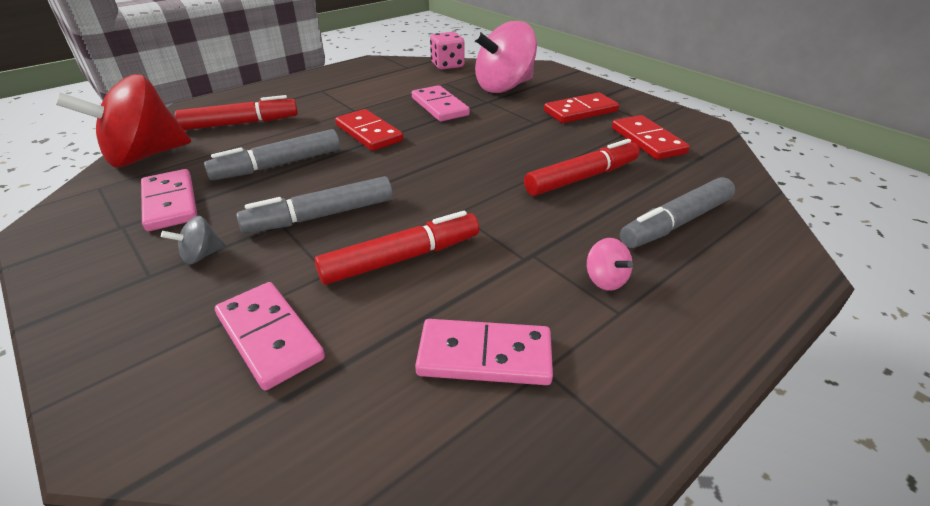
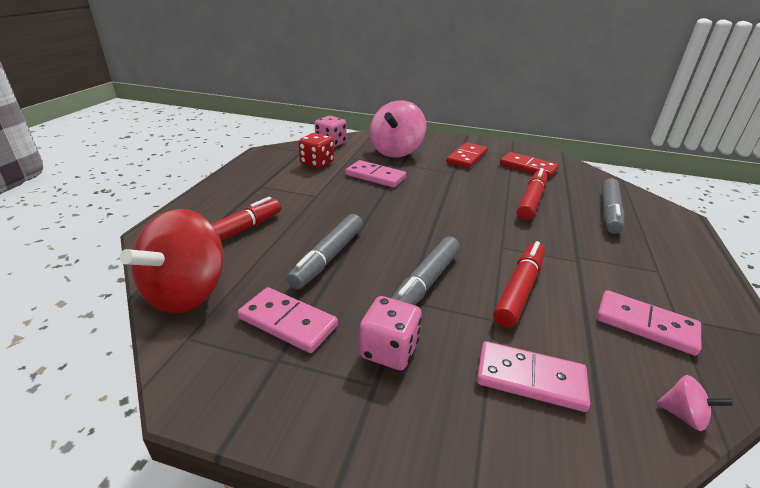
camera: 35 degrees left, 5 degrees down
(201, 256) = (389, 350): grey spinning top -> pink dice
(369, 133) = (357, 210): red domino -> none
(403, 81) = (317, 163): none -> red dice
(484, 355) = (645, 325): pink domino -> pink domino turned 60 degrees clockwise
(605, 280) = (628, 256): pink spinning top -> pink spinning top (683, 415)

